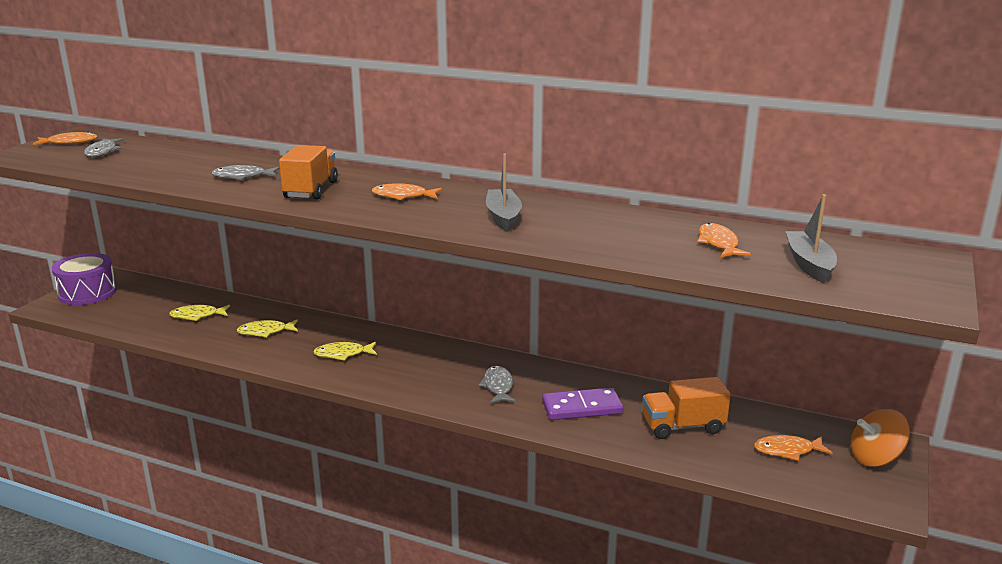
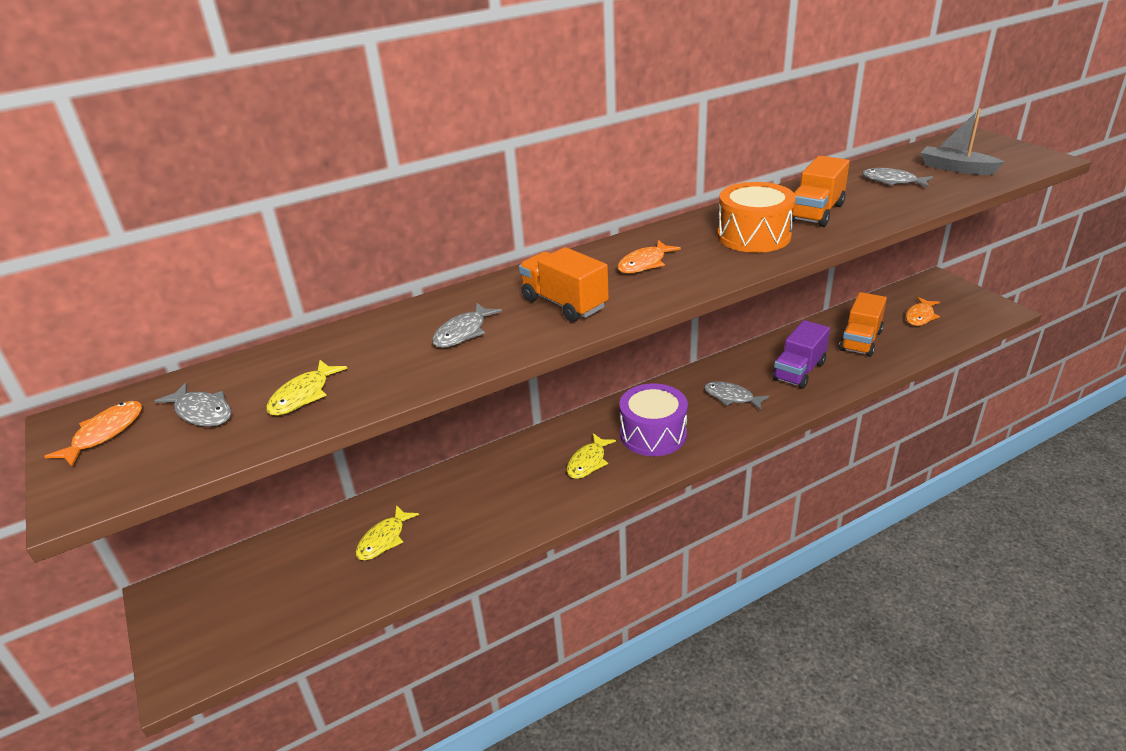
camera: 50 degrees left, 10 degrees up
(87, 293) = (191, 624): purple drum -> purple drum (653, 434)
(265, 332) = (484, 499): yellow fish -> yellow fish (303, 395)
(503, 217) = (753, 236): grey boat -> orange drum
(582, 407) = (799, 371): purple domino -> purple truck
(588, 228) = (816, 212): none -> orange truck
(718, 243) = (892, 181): orange fish -> grey fish
(875, 458) = (949, 292): orange spinning top -> none

